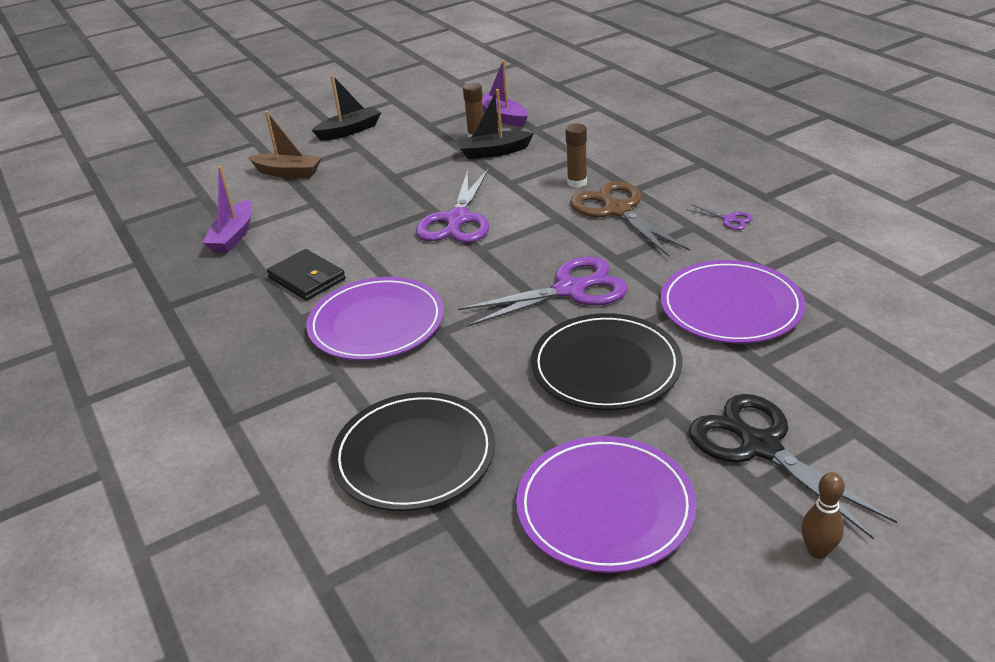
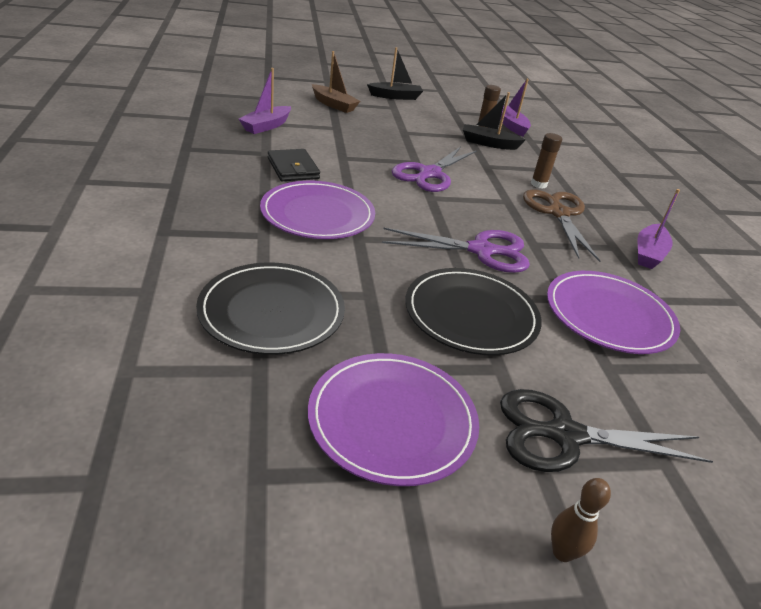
camera: 15 degrees right, 0 degrees up
(729, 219) = (648, 253): purple scissors -> purple boat
(760, 447) = (565, 435): black scissors -> black scissors turned 75 degrees counterclockwise

